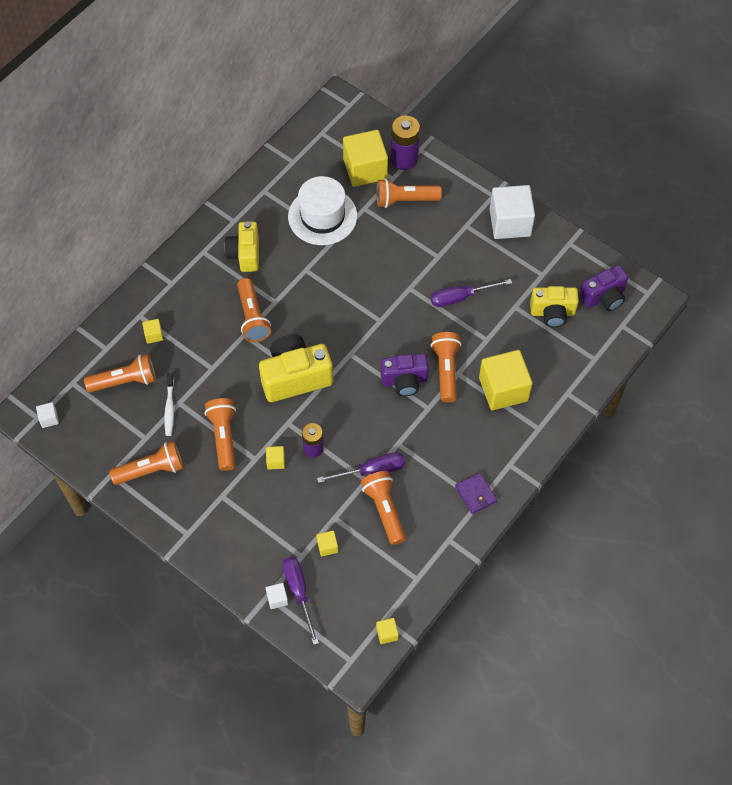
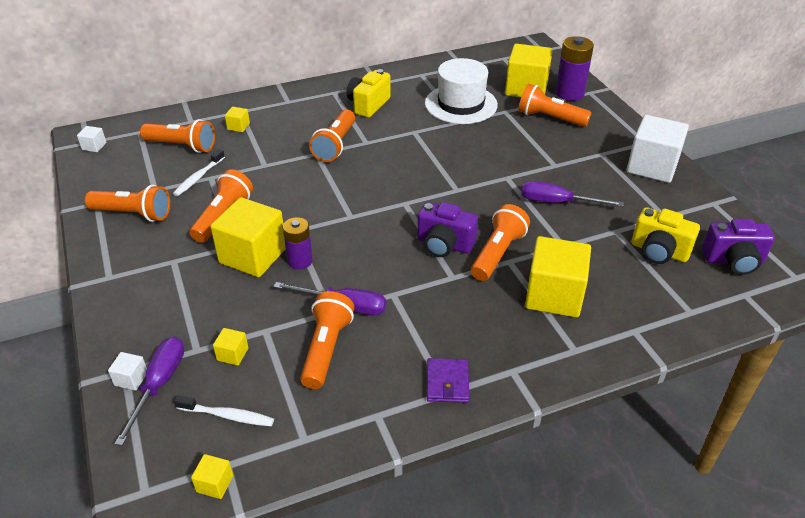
camera: 30 degrees right, 20 degrees down
(275, 461) = (253, 255): yellow cube -> yellow cube, size x2.35
(295, 377) = (334, 200): yellow camera -> none
(359, 589) = (228, 416): none -> white toothbrush

